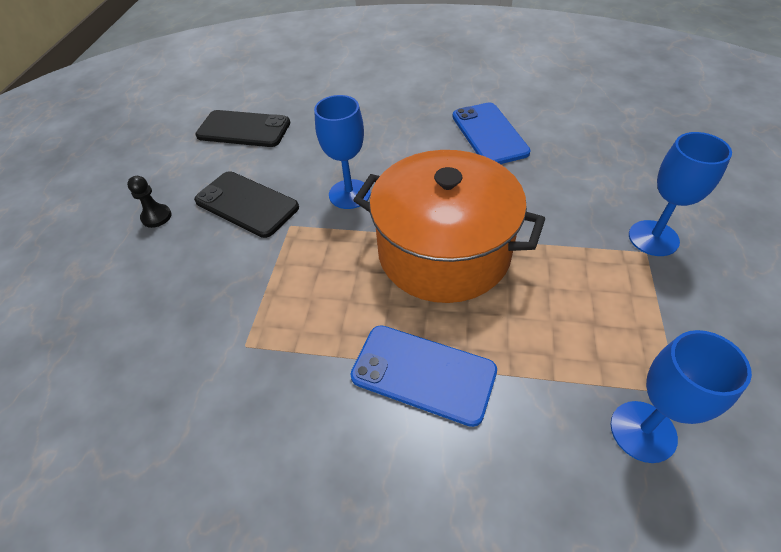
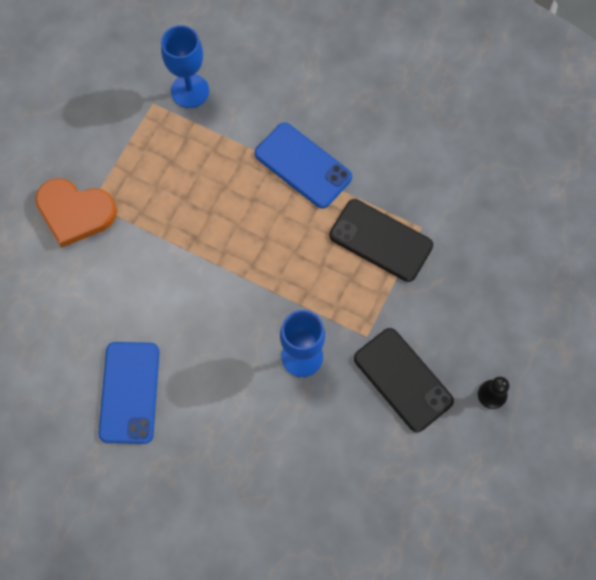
camera: 165 degrees left, 20 degrees up
(243, 129) = (392, 511): black phone -> black phone (381, 240)
(444, 252) = (245, 258): orange pot -> none
(653, 238) = (75, 213): blue goblet -> orange heart

